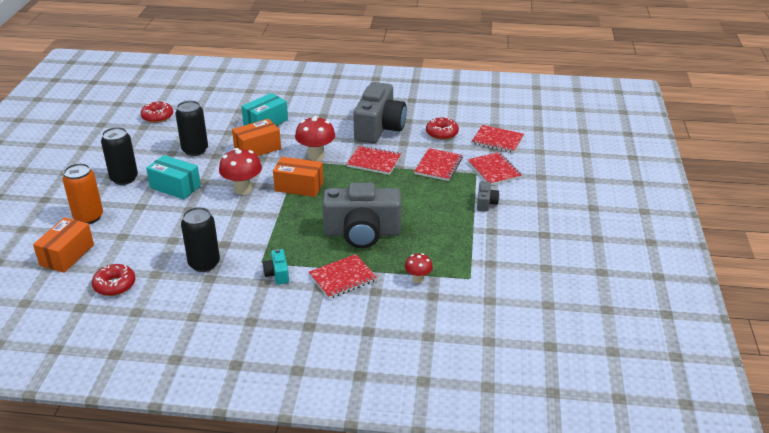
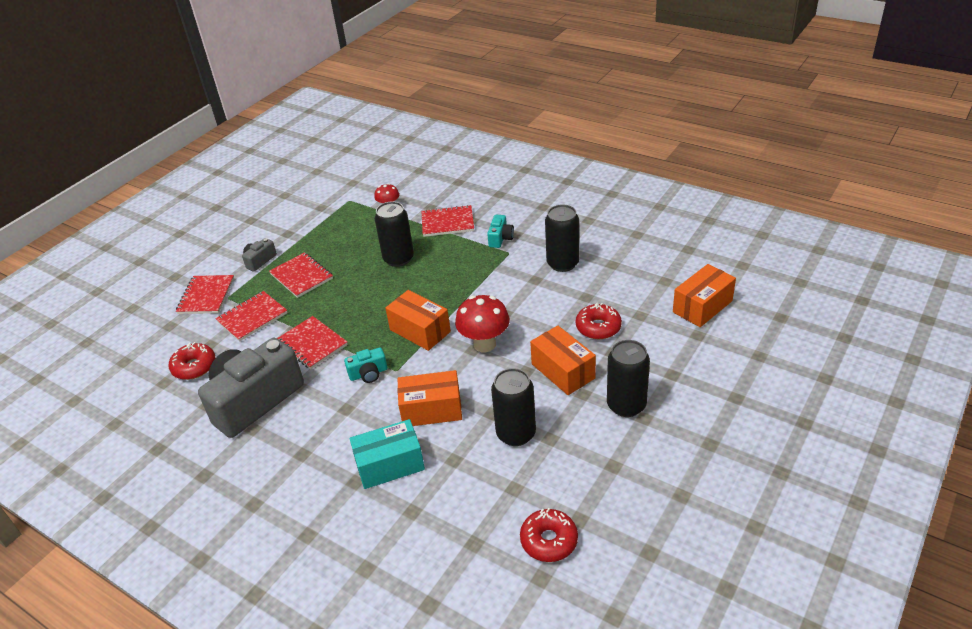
camera: 150 degrees left, 5 degrees up
(88, 217) = (677, 352): orange can -> none
(115, 285) = (653, 262): red donut -> red donut (598, 327)
(175, 187) = (563, 371): turquoise box -> orange box
(316, 156) = (368, 373): red mushroom -> turquoise camera
(362, 233) = (398, 259): grey camera -> black can
(497, 140) = (151, 336): red notebook -> red notebook (301, 276)

